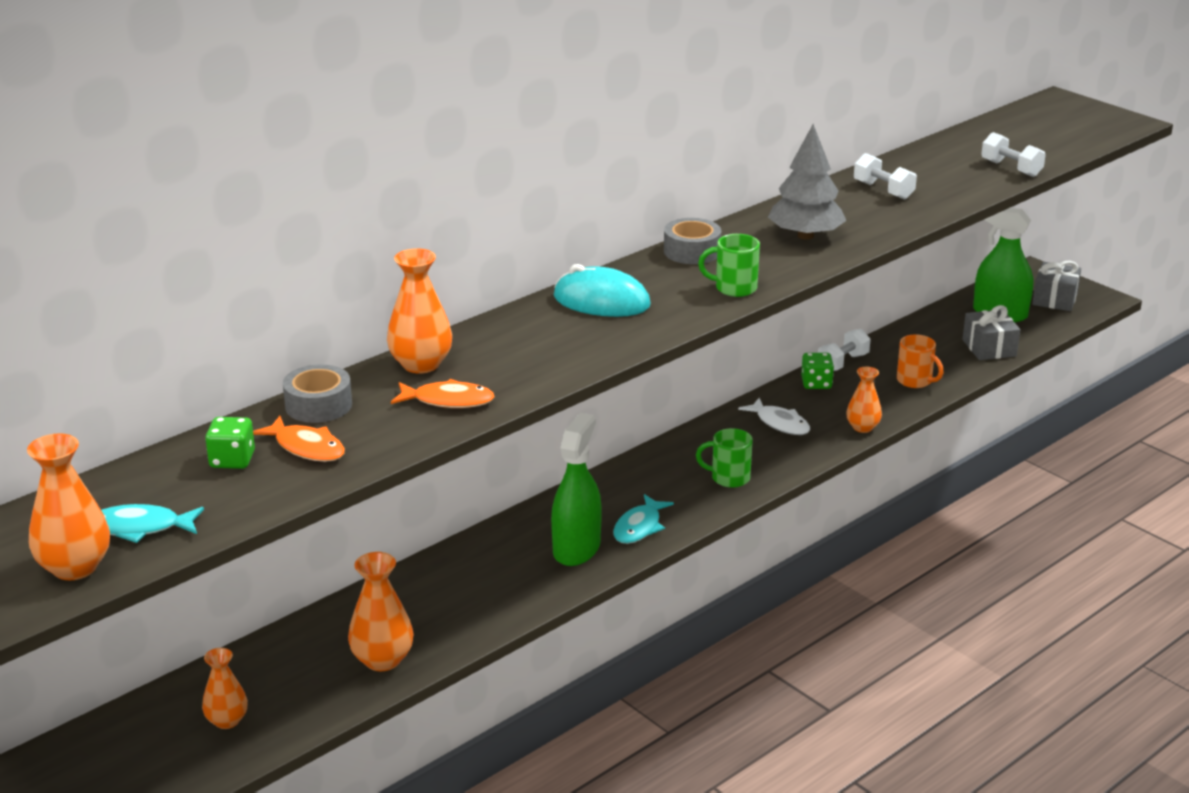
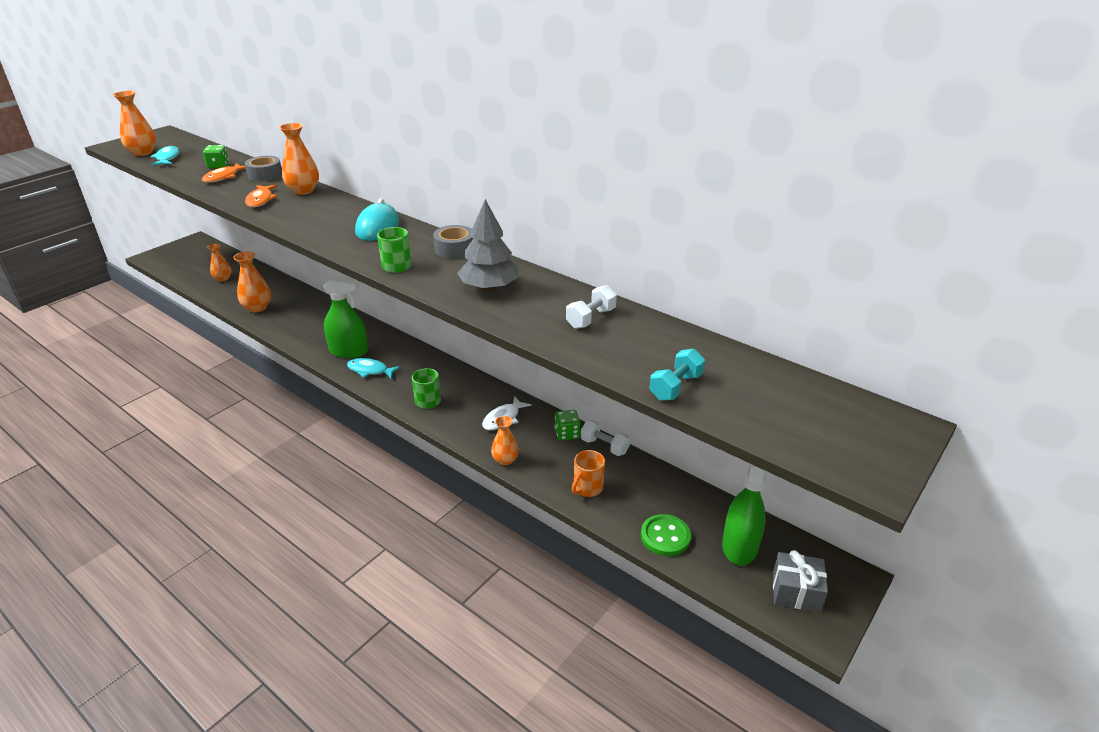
camera: 80 degrees right, 5 degrees up
(989, 348) = (665, 537): grey gift -> green button
(1011, 168) = (675, 387): white dumbbell -> turquoise dumbbell

